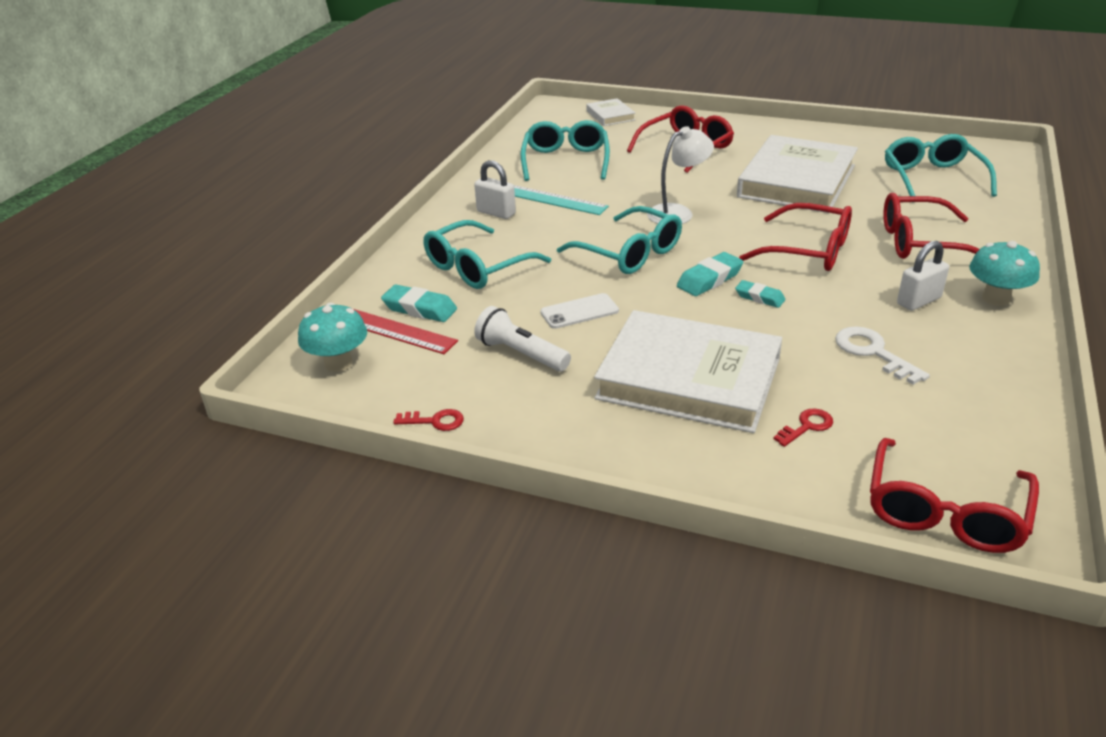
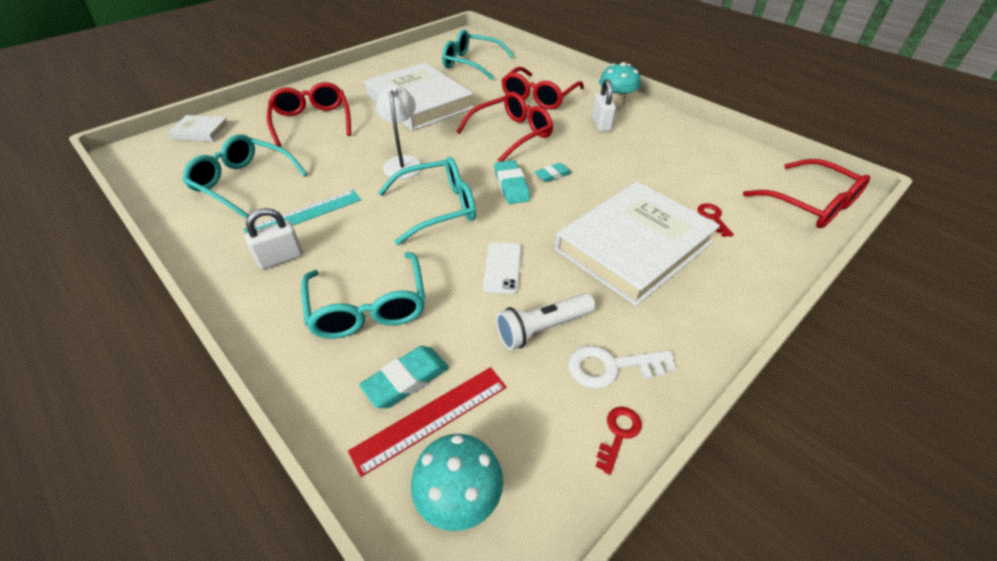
camera: 65 degrees left, 10 degrees up
(873, 352) = (645, 161): white key -> white key (611, 367)

